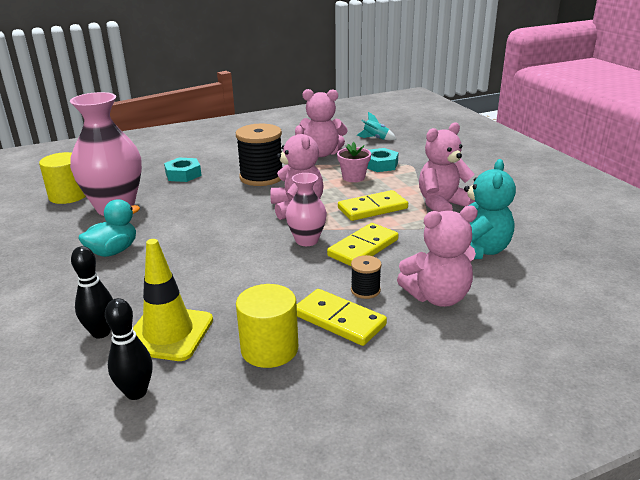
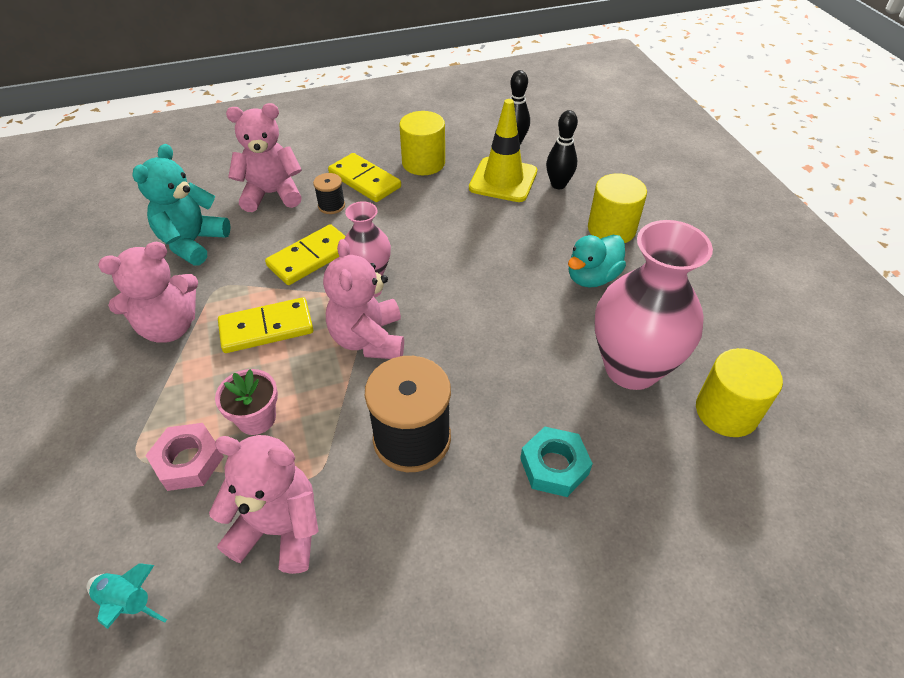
camera: 175 degrees left, 20 degrees up
(69, 289) = (611, 229): none -> yellow cylinder
(380, 165) = (188, 461): turquoise nut -> pink nut

